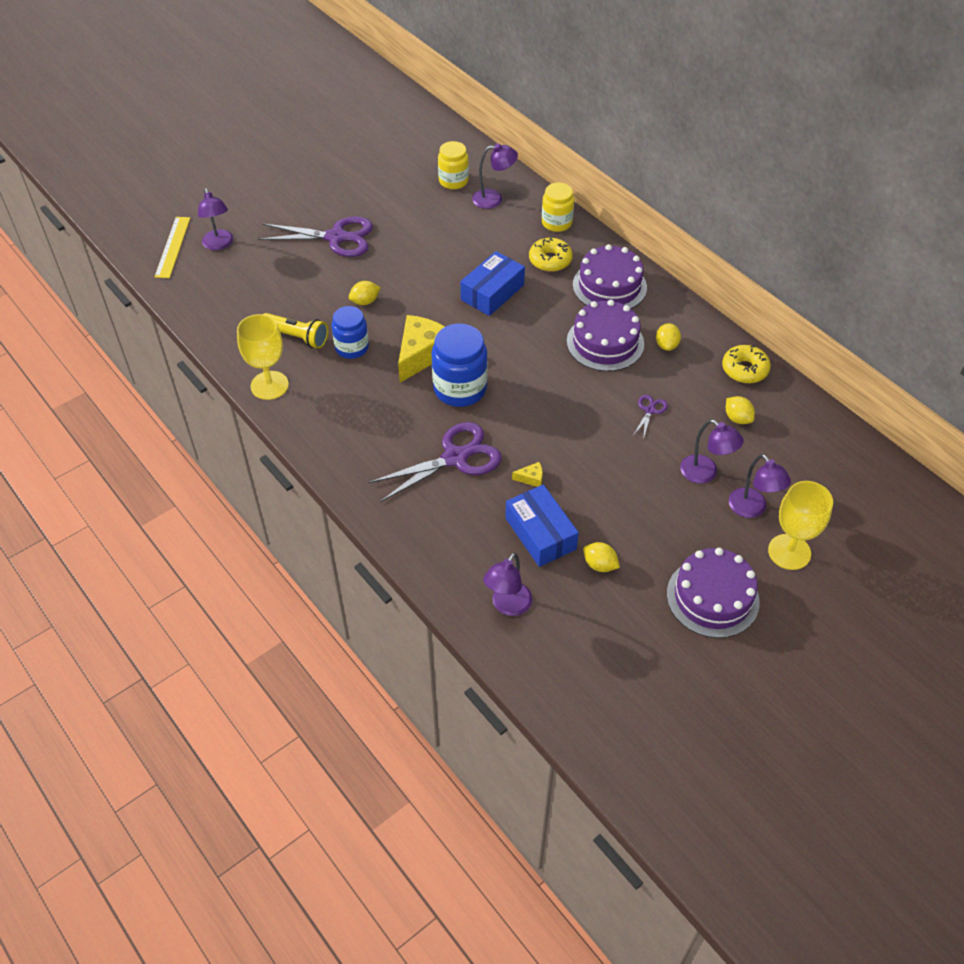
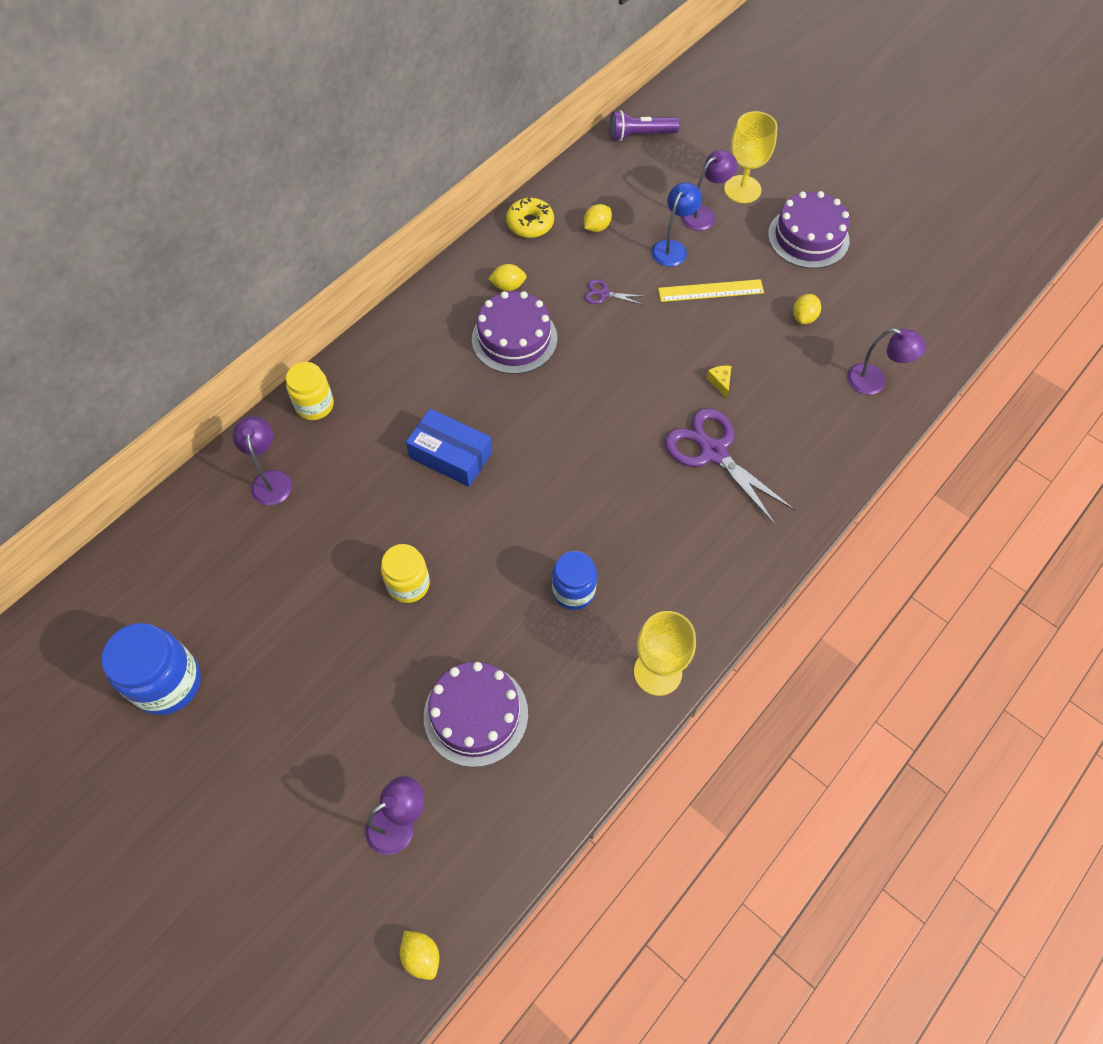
camera: 100 degrees left, 10 degrees up
(172, 247) = (412, 897): yellow ruler -> yellow ruler (711, 291)
(297, 337) = (568, 661): yellow flashlight -> none
(336, 237) = (367, 660): purple scissors -> none
(365, 301) = (489, 594): yellow lemon -> yellow lemon (421, 956)
(421, 354) = (568, 512): yellow cheese -> none
(453, 181) = (234, 534): yellow jar -> yellow jar (408, 584)
(460, 389) = (614, 464): blue jar -> blue jar (168, 683)
(540, 533) = (784, 366): blue box -> none
(550, 260) = (385, 404): yellow donut -> none
(609, 286) = (423, 342): purple cake -> purple cake (476, 714)
(705, 473) = (672, 248): purple lamp -> blue lamp
(875, 476) = (640, 135): none -> purple flashlight

